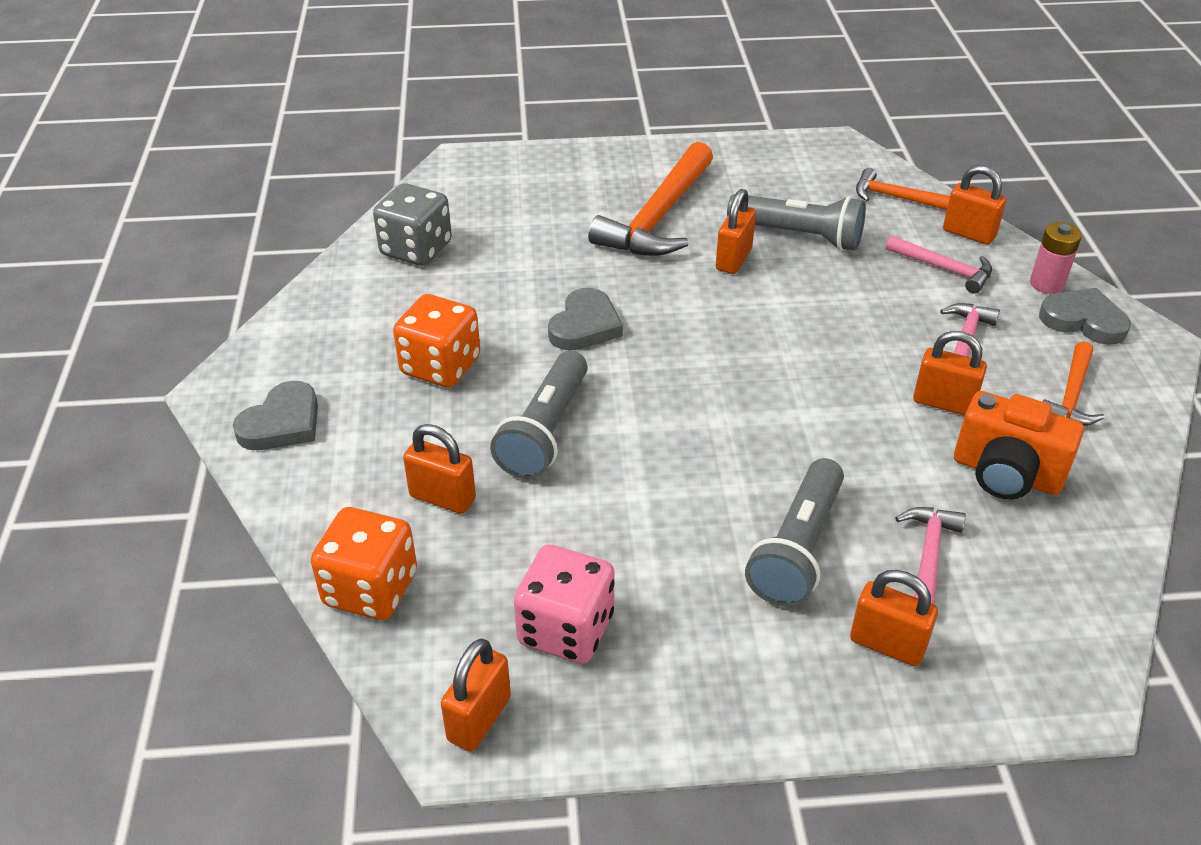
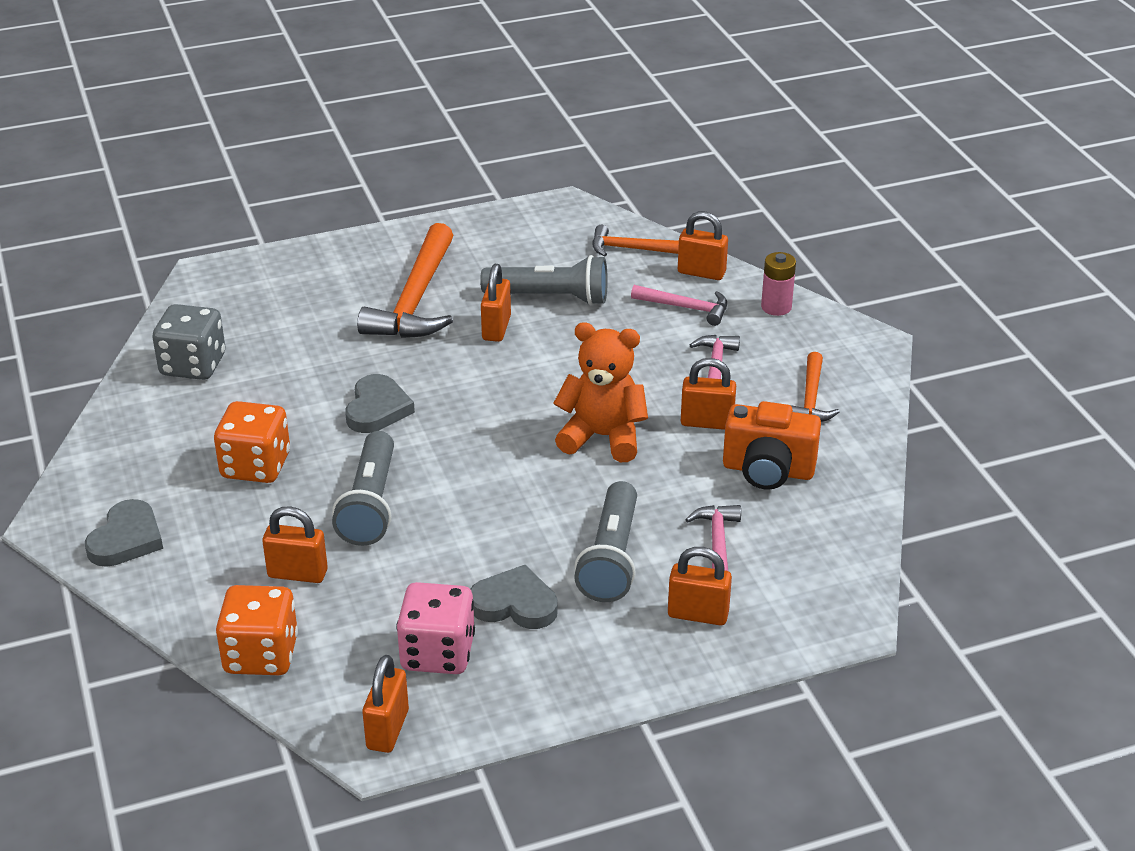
camera: 15 degrees left, 5 degrees down
(820, 399) = (602, 437): none -> orange teddy bear
(1083, 320) = (811, 334): grey heart -> grey heart (514, 604)

